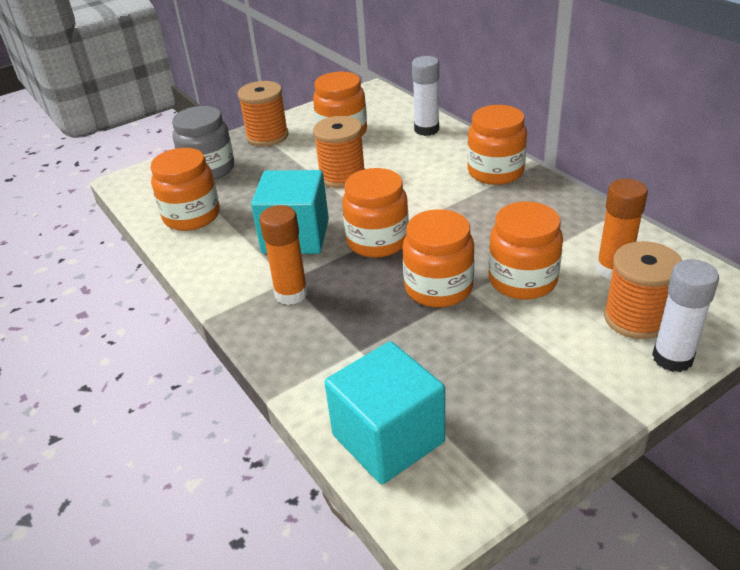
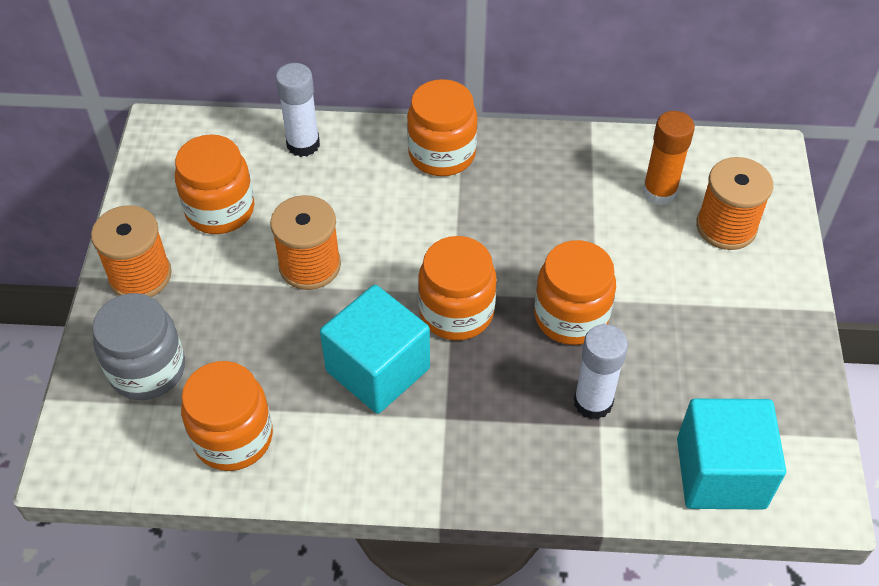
camera: 55 degrees left, 15 degrees up
(291, 294) = (470, 428): orange glue stick -> none
(522, 280) = (617, 256): orange jar -> none
(672, 358) = (784, 242): white glue stick -> white glue stick (593, 402)

